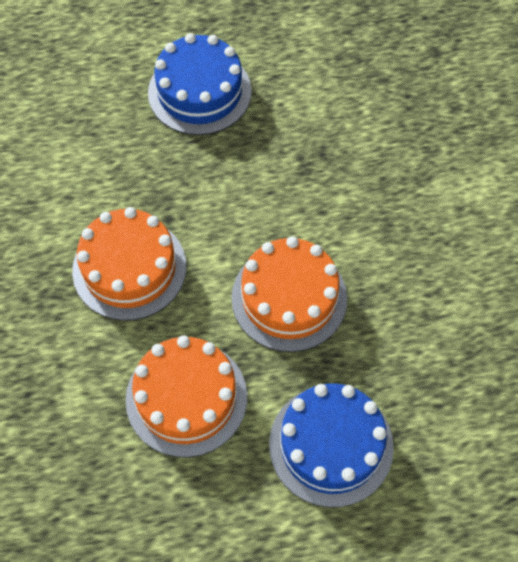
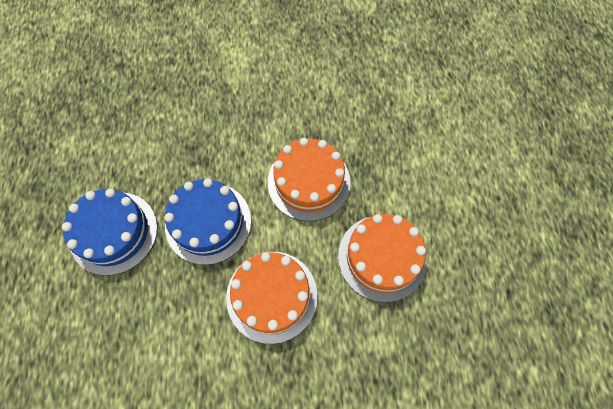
camera: 85 degrees left, 5 degrees up
(331, 445) = (417, 167): blue cake -> blue cake (208, 222)

